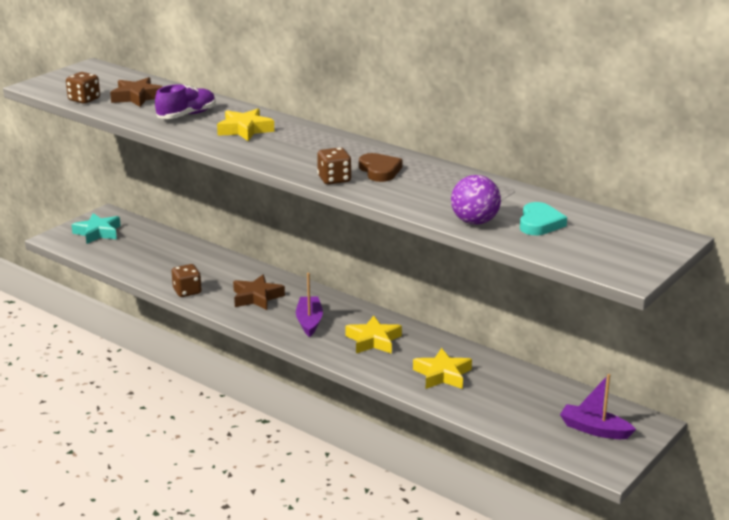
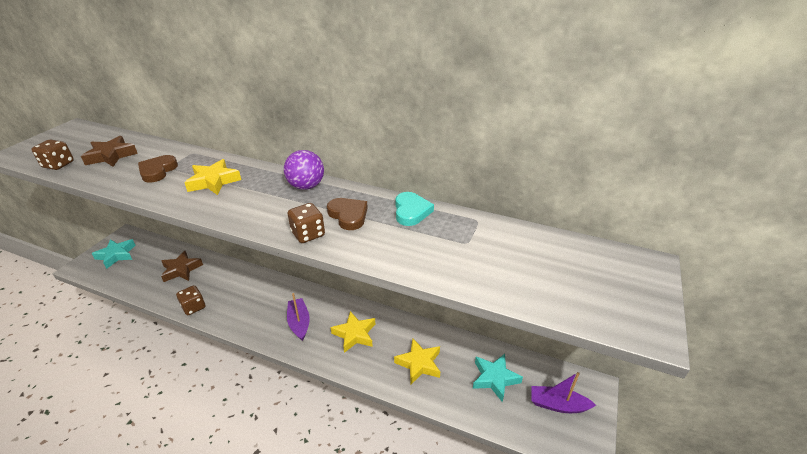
camera: 15 degrees left, 10 degrees up
(187, 115) = (157, 171): purple shoe -> brown heart
(257, 297) = (252, 303): brown star -> brown star (181, 270)
(474, 222) = (462, 273): purple ball -> purple ball (306, 186)
(529, 399) = (494, 378): none -> turquoise star
(539, 223) = (522, 264): turquoise heart -> turquoise heart (411, 211)

